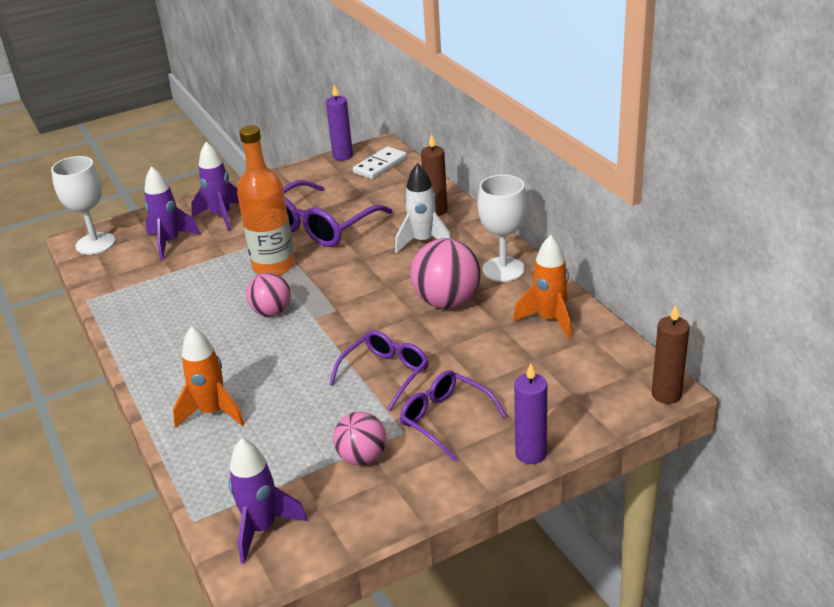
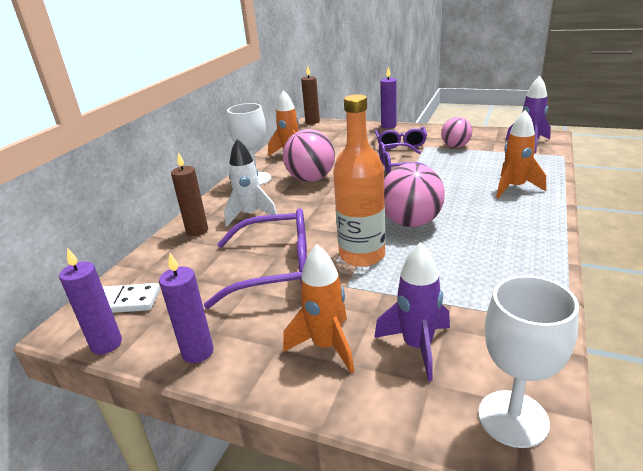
camera: 130 degrees left, 5 degrees down
(221, 216) = (326, 346): purple rocket -> orange rocket
(271, 312) = (411, 223): pink ball -> pink ball, size x1.58
(287, 179) = (198, 352): none -> purple candle

